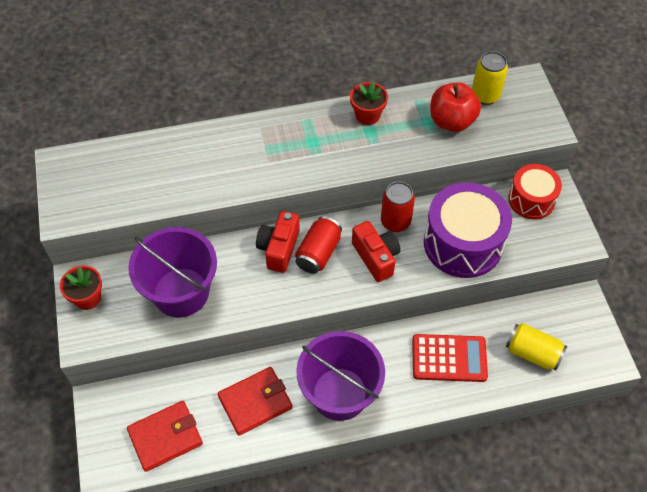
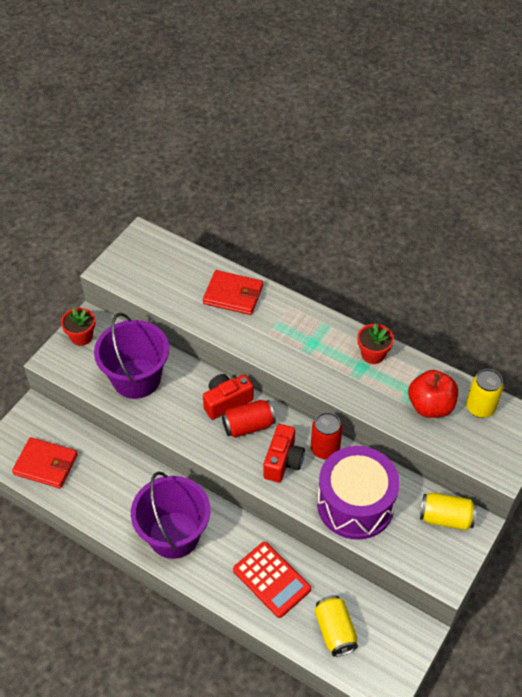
camera: 45 degrees right, 5 degrees down
(255, 402) = (118, 492): red wallet -> red wallet (233, 295)
(531, 200) = (446, 518): red drum -> yellow can

